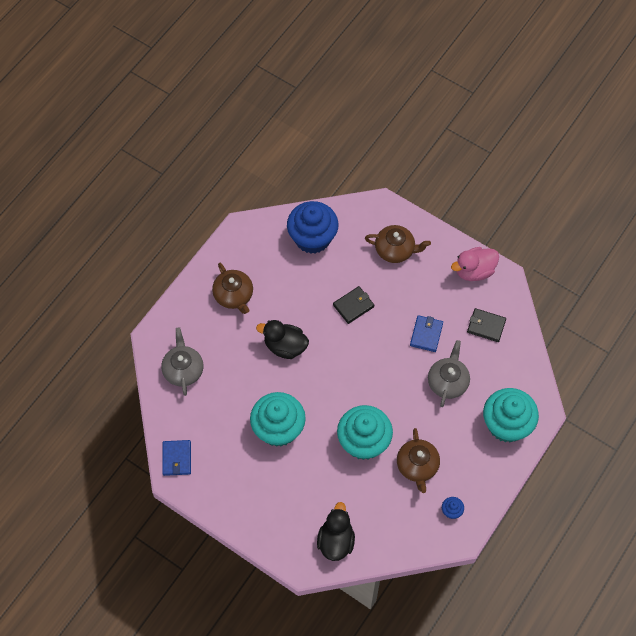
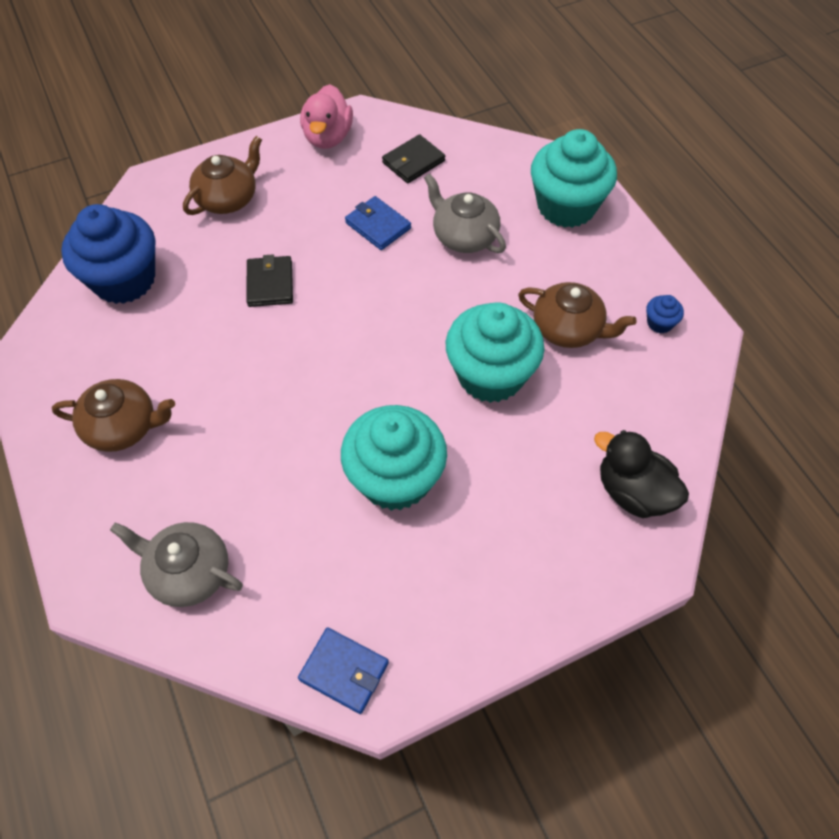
camera: 60 degrees left, 5 degrees down
(285, 346) = (265, 399): black duck -> none

